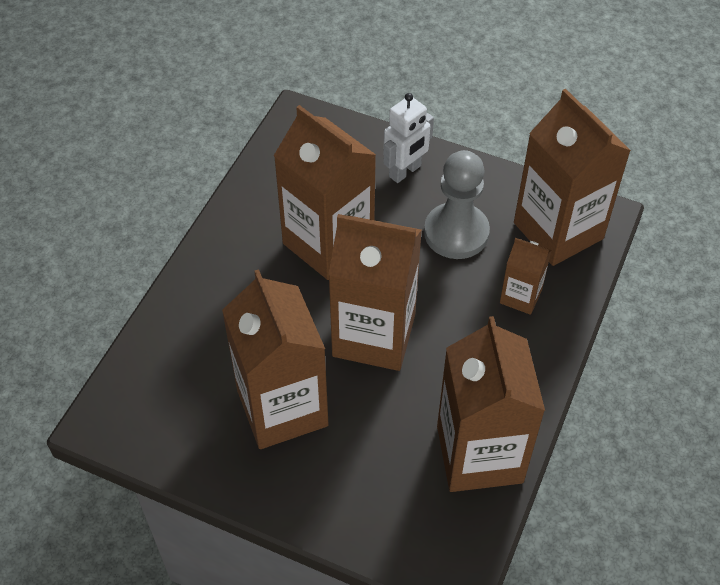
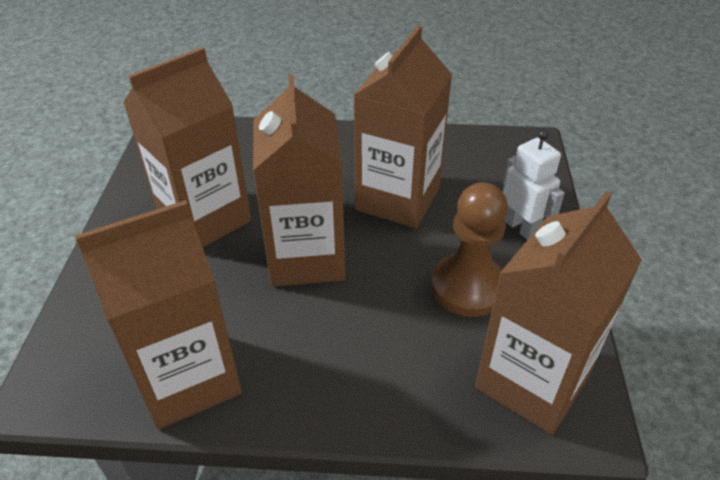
camera: 70 degrees right, 10 degrees down
(405, 171) = (521, 228): white robot -> white robot turned 150 degrees counterclockwise
(456, 233) = (468, 287): grey pawn -> brown pawn
(520, 296) = (413, 366): brown carton -> none

